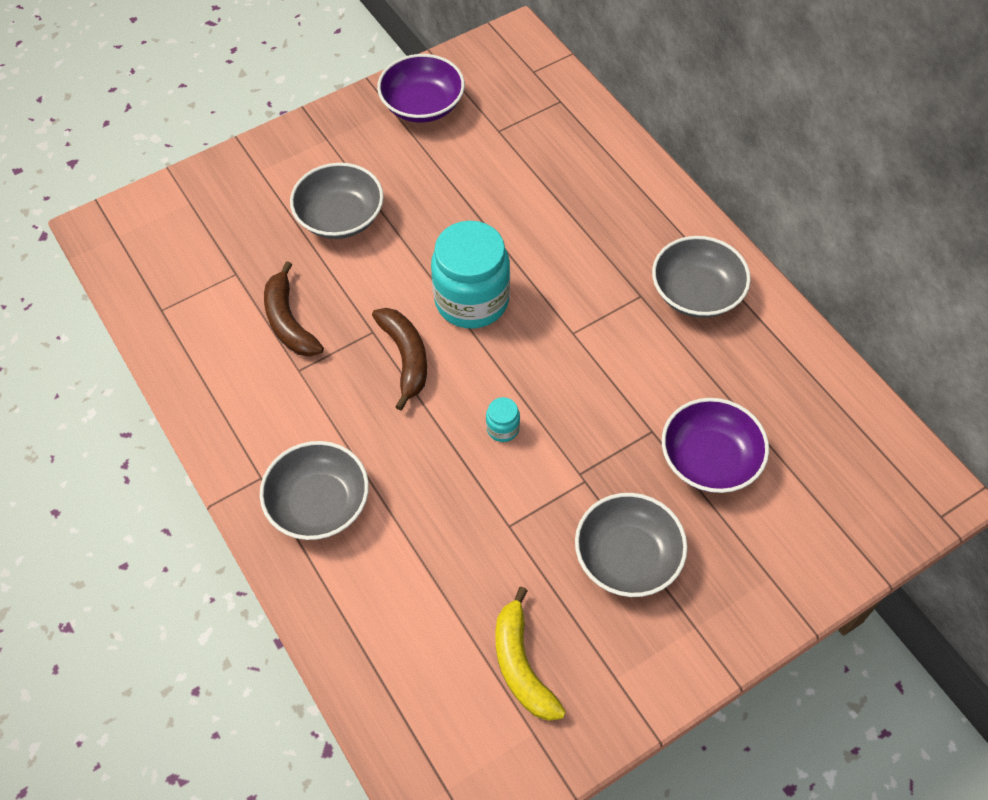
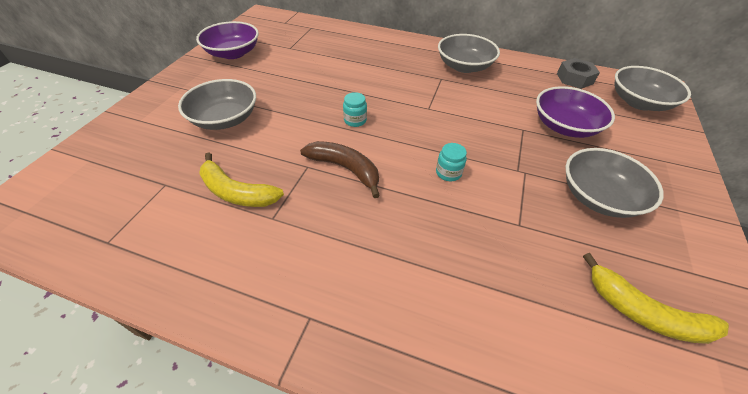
camera: 40 degrees left, 10 degrees down
(289, 322) = (237, 192): brown banana -> yellow banana
(319, 503) = (379, 303): grey bowl -> grey bowl (639, 102)
(472, 300) = (355, 120): turquoise jar -> turquoise jar, size x0.41
(830, 403) = (574, 78): none -> grey nut

